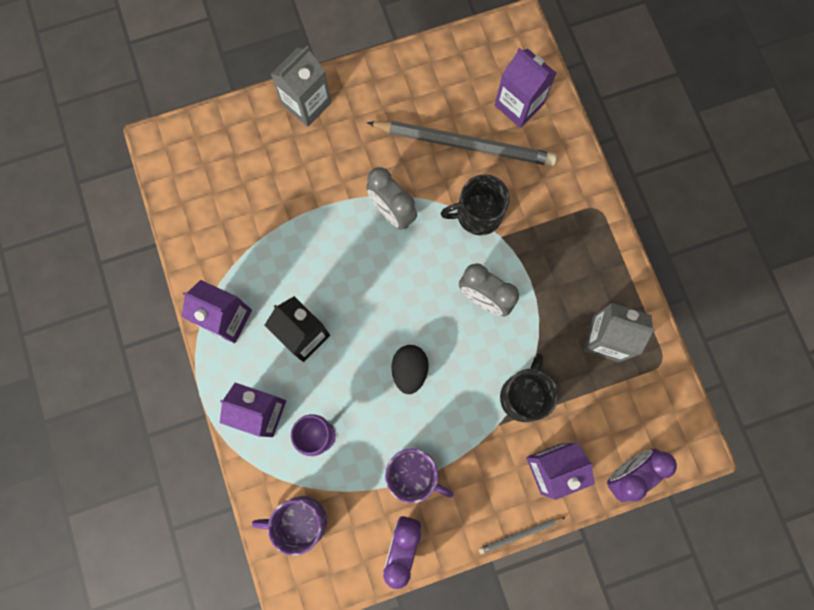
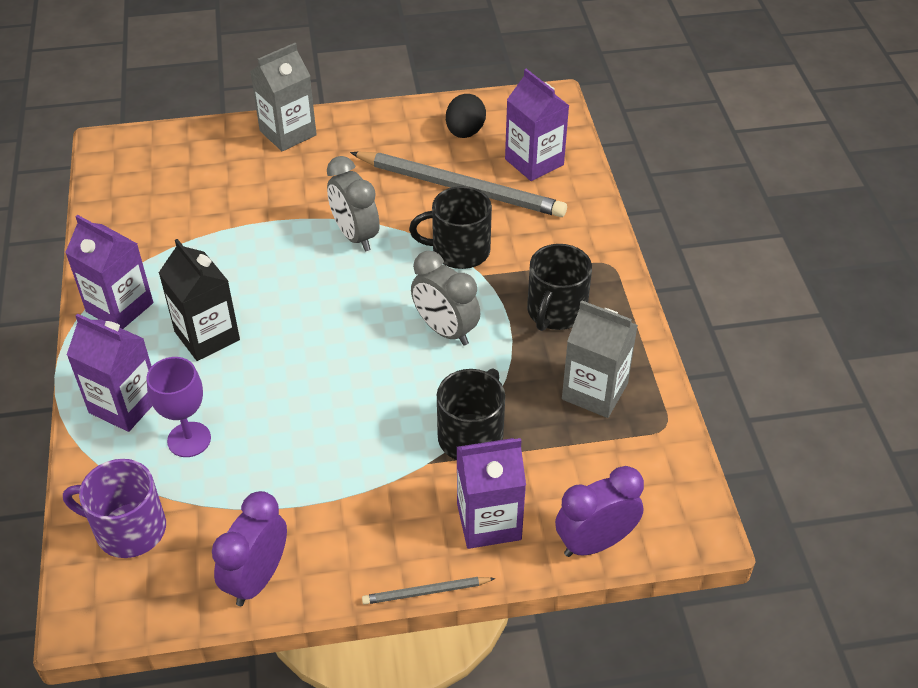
camera: 10 degrees right, 30 degrees down
(409, 370) = (328, 388): black egg -> black egg (465, 132)
(413, 474) = (298, 499): purple mug -> none
(564, 265) = (556, 311): none -> black mug

